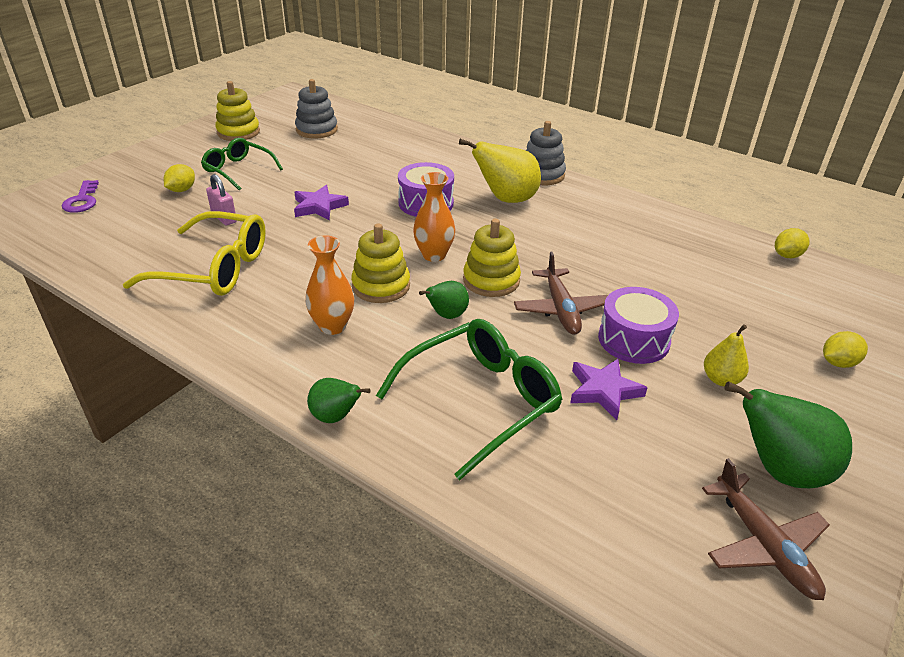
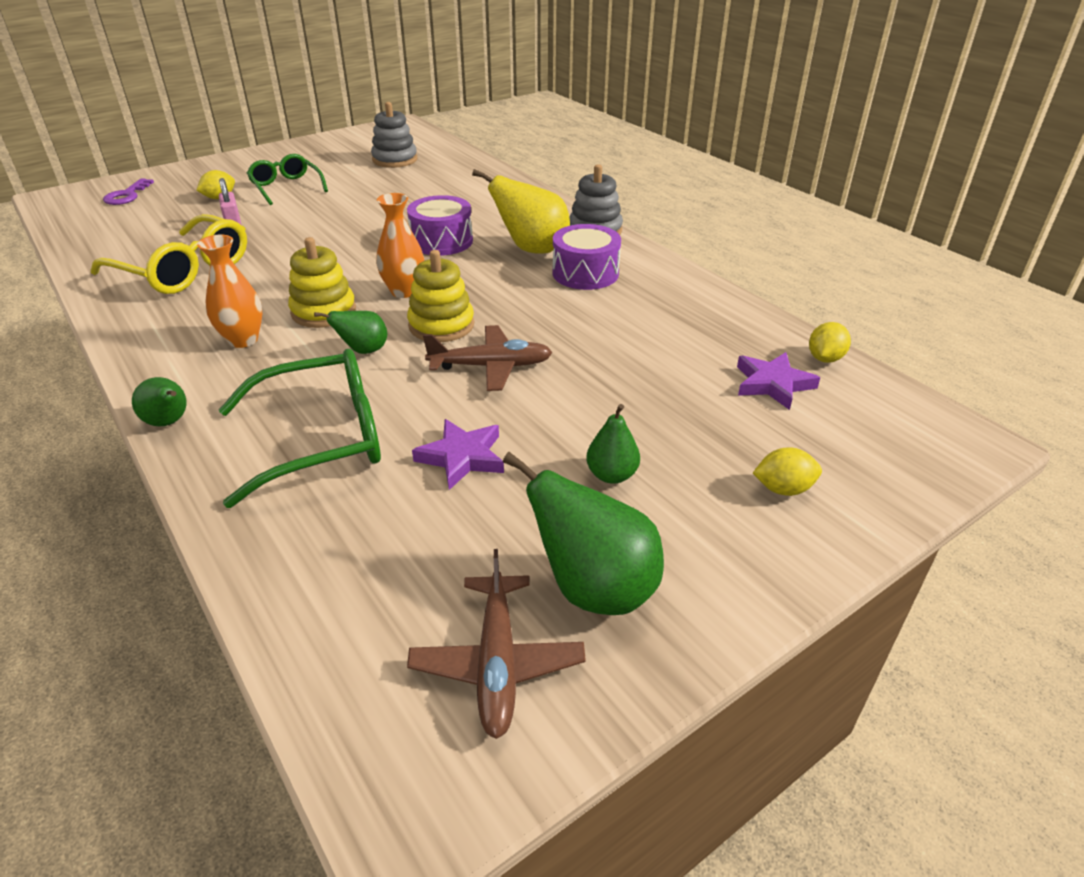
camera: 20 degrees right, 0 degrees up
(238, 132) = (318, 154): yellow stacking toy -> none
(319, 206) = (332, 229): purple star -> purple star (772, 384)
(560, 309) = (491, 366): brown plane -> brown plane turned 105 degrees counterclockwise
(633, 339) = (545, 413): purple drum -> purple drum (585, 273)
(721, 379) = (611, 475): yellow pear -> green pear
(787, 255) = (825, 358): yellow lemon -> yellow lemon turned 45 degrees counterclockwise

